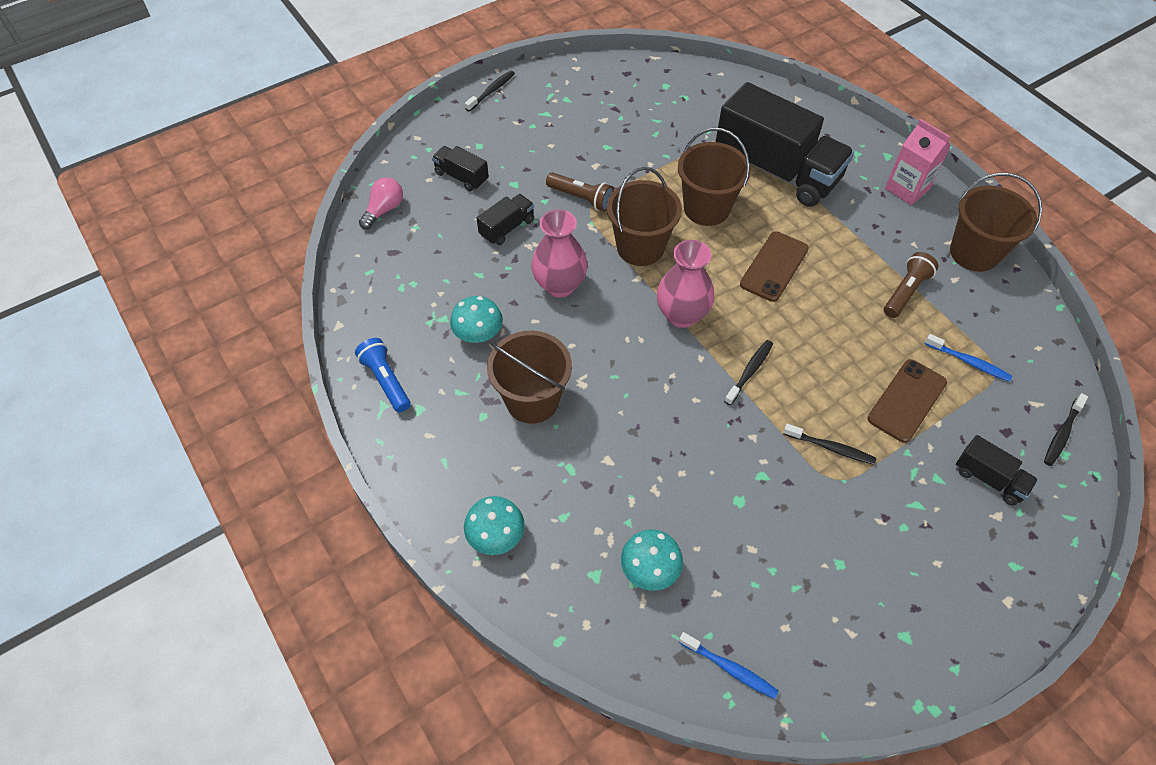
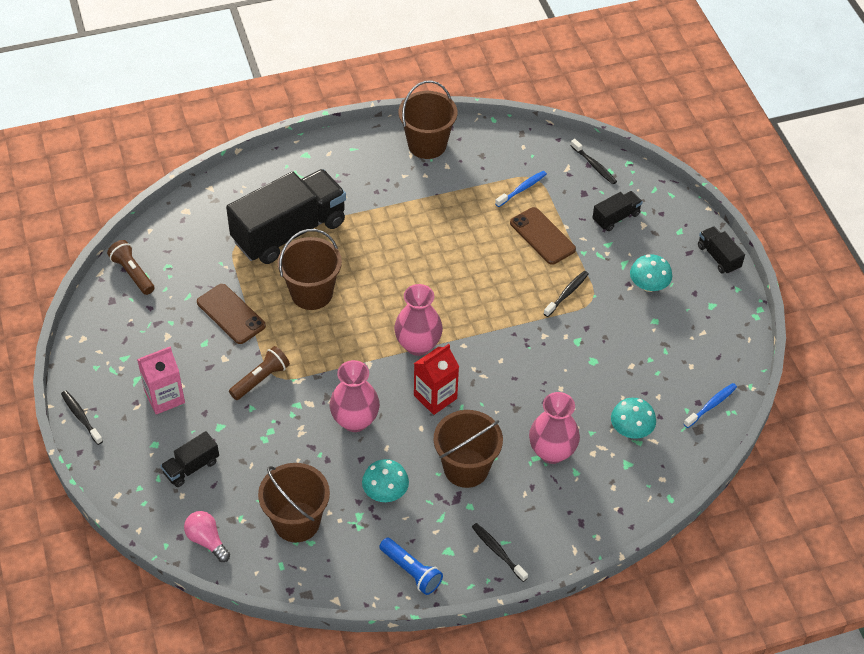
camera: 75 degrees left, 5 degrees down
(386, 381) = (411, 571): blue flashlight -> blue flashlight turned 120 degrees counterclockwise
(496, 535) = (579, 519): turquoise mushroom -> turquoise mushroom (648, 285)
(507, 228) = (273, 444): black truck -> black truck (718, 257)
(584, 483) = (552, 452): none -> pink vase
(617, 348) = (435, 397): none -> red carton
(640, 247) = (336, 352): brown bucket -> brown bucket (297, 522)
(749, 372) = (487, 319): black toothbrush -> black toothbrush (498, 551)
(774, 266) = (392, 269): brown phone -> brown phone (231, 314)
(905, 292) = (448, 199): brown flashlight -> brown flashlight (132, 273)
(907, 189) = (347, 157): pink carton -> pink carton (164, 397)

